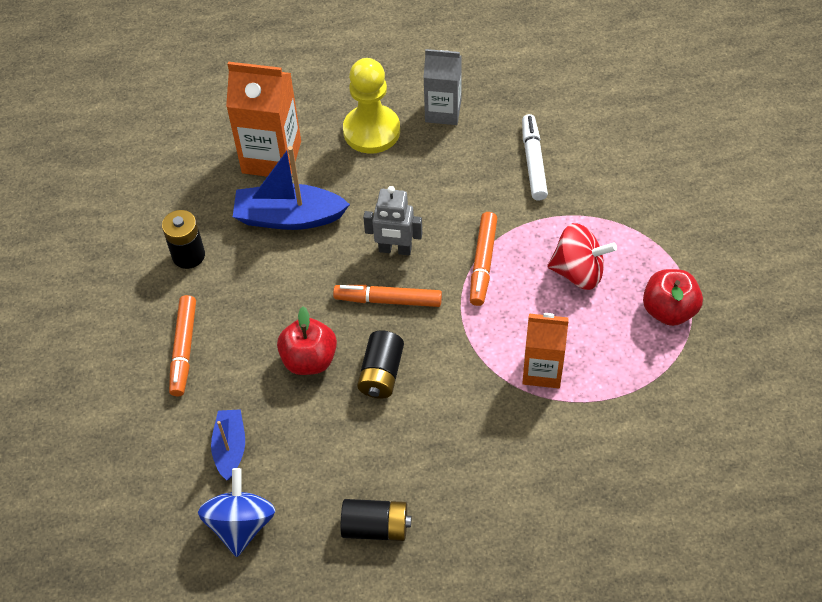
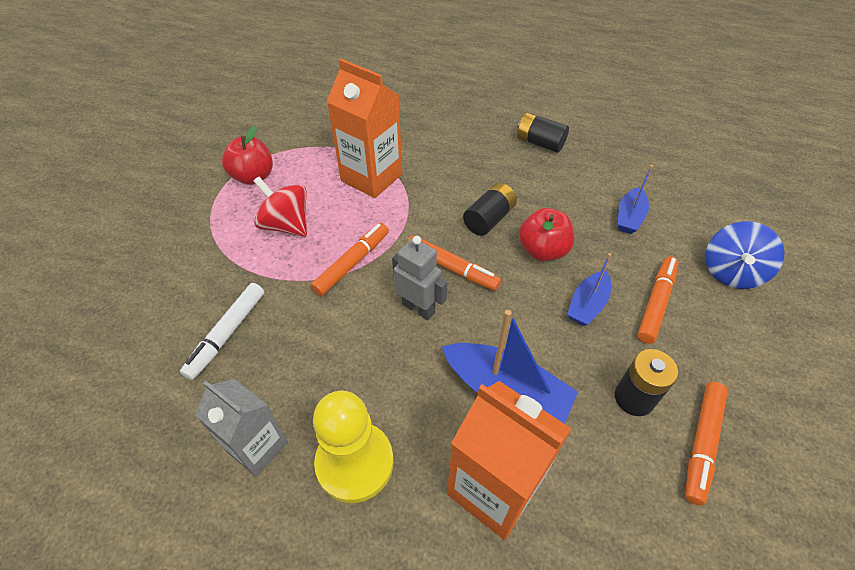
camera: 155 degrees left, 5 degrees down
(132, 245) = (702, 444): none -> orange marker
(241, 524) = (633, 173): blue spinning top -> blue spinning top (731, 272)
(247, 319) = (587, 305): none -> blue boat
(542, 370) = (371, 177): orange carton -> orange carton, size x1.51

